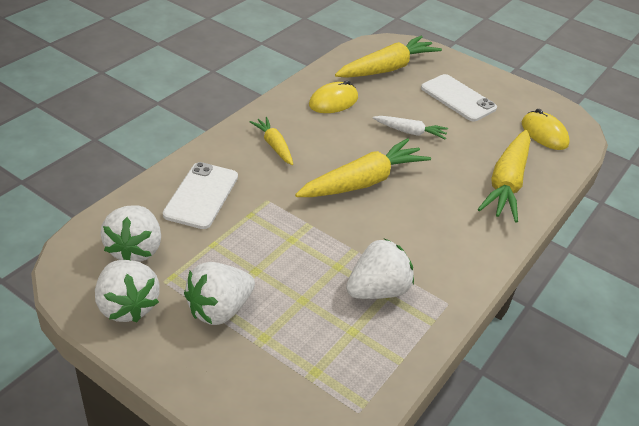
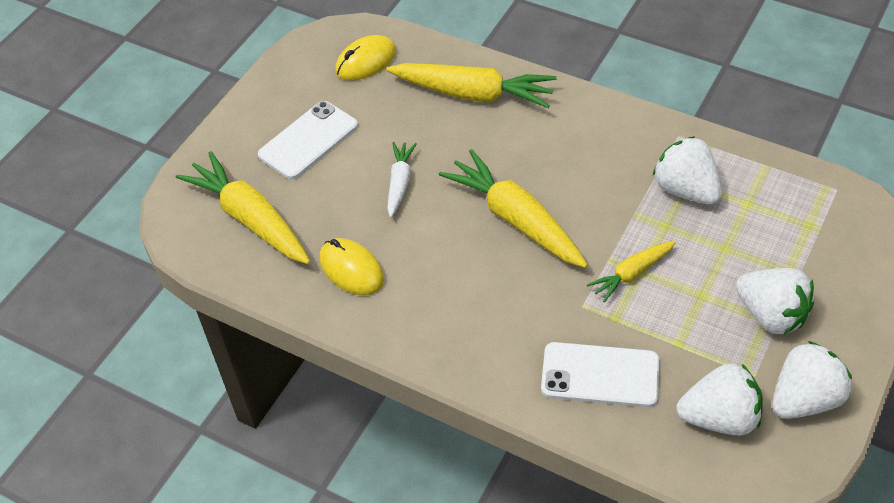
camera: 90 degrees left, 10 degrees up
(274, 146) = (473, 318): yellow carrot -> yellow carrot (632, 274)

